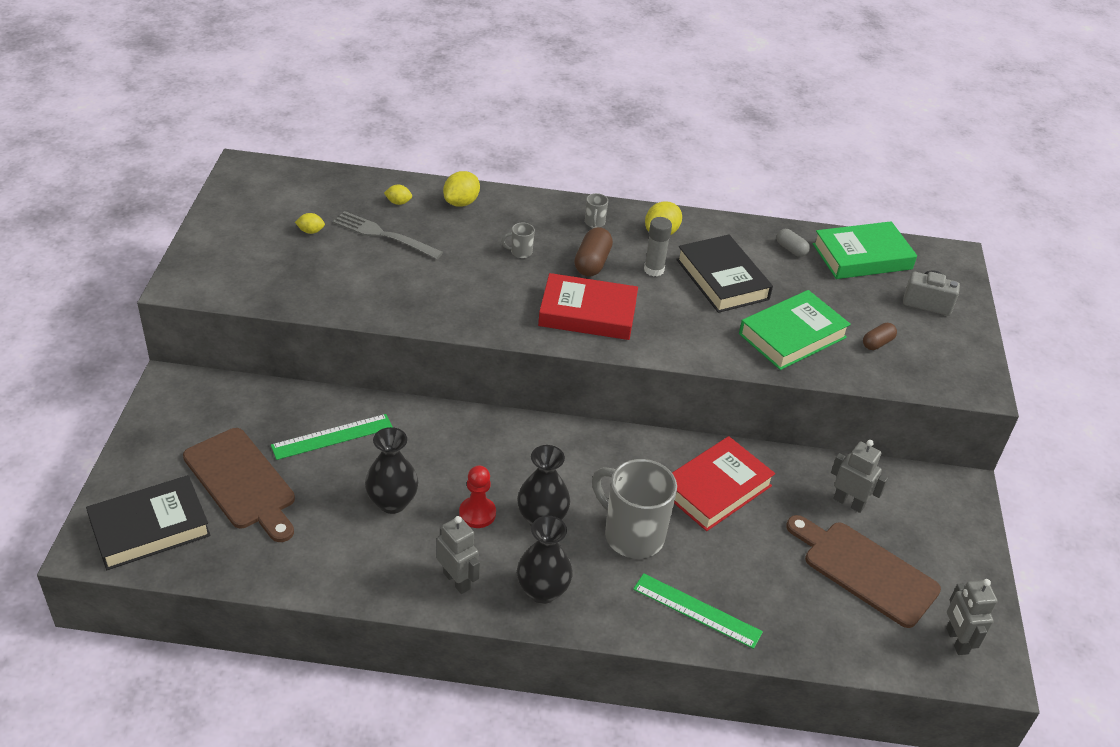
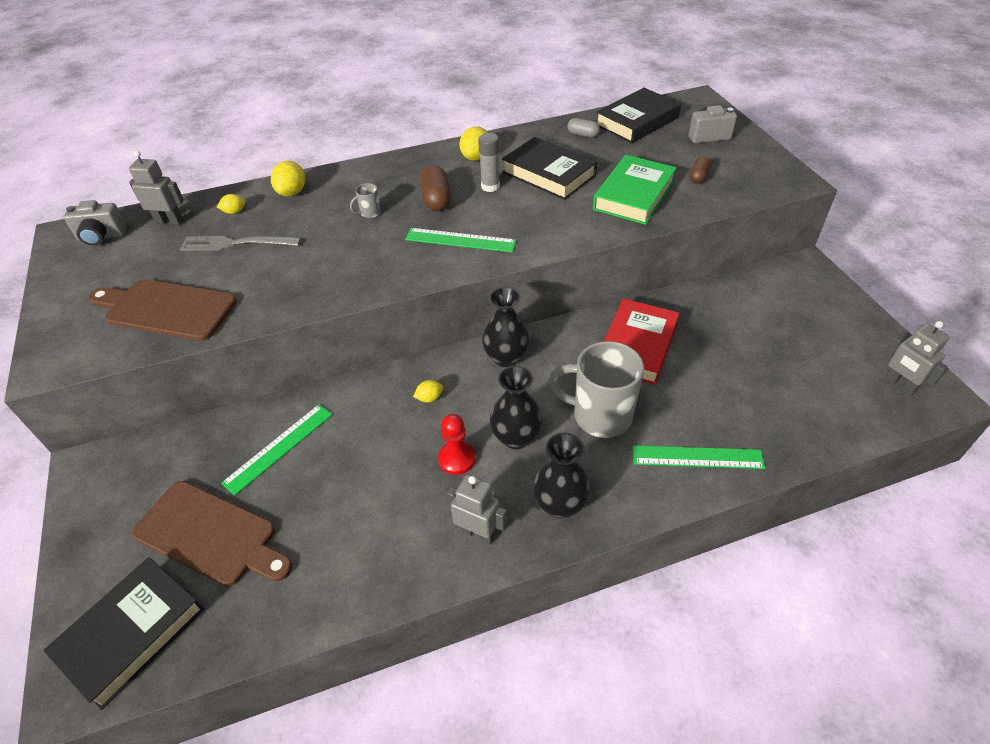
camera: 20 degrees left, 5 degrees up
(273, 183) = (101, 237): none -> grey camera
(310, 231) = (162, 265): yellow lemon -> yellow lemon (429, 398)
(392, 502) = (372, 485): black vase -> black vase (506, 358)
(587, 313) = (460, 240): red book -> green ruler
(594, 223) = (417, 169): grey mug -> none
(848, 502) = (740, 312): grey robot -> grey robot (170, 221)
(862, 256) = (637, 121): green book -> black book
(865, 570) = (793, 361): brown cutting board -> brown cutting board (166, 309)

